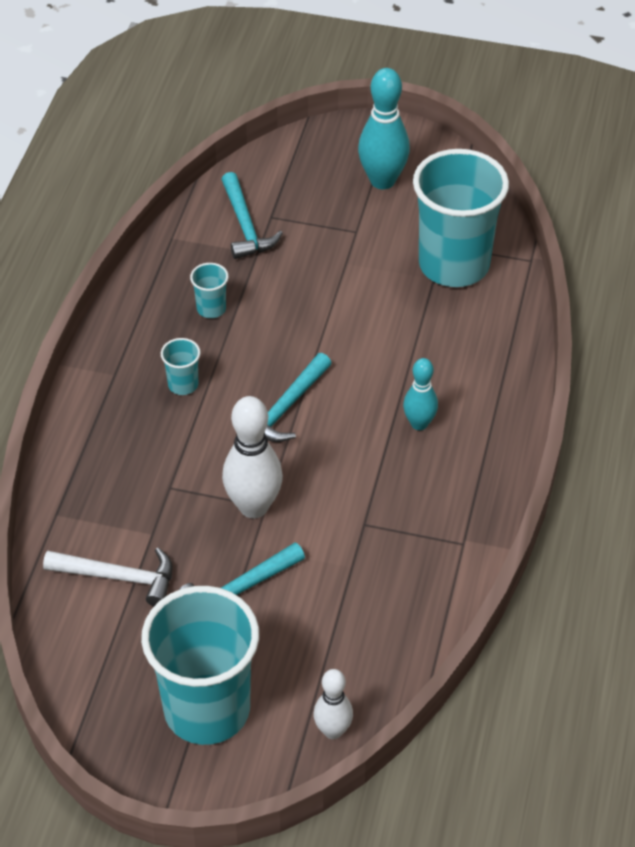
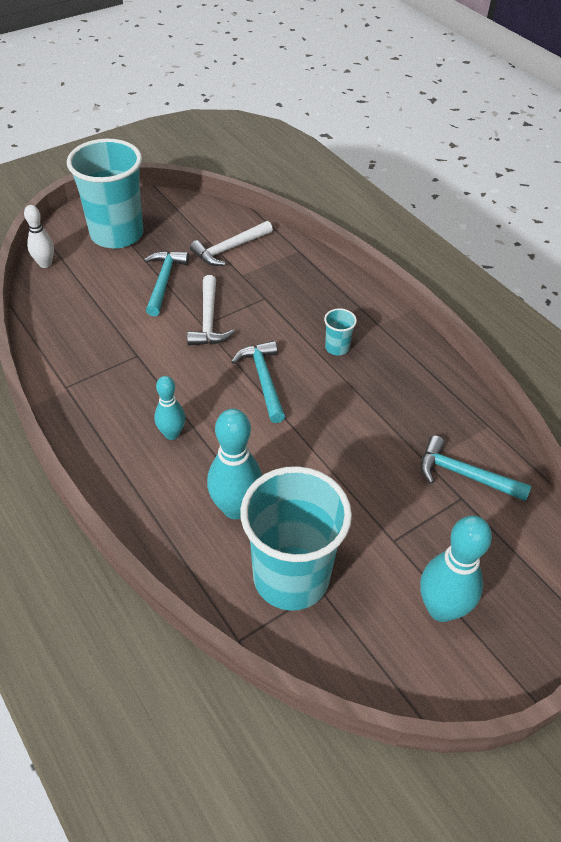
camera: 130 degrees right, 0 degrees up
(211, 309) = (392, 401): turquoise cup -> none
(253, 506) = (209, 320): white bowling pin -> white hammer
(437, 332) = (235, 508): none -> turquoise bowling pin

